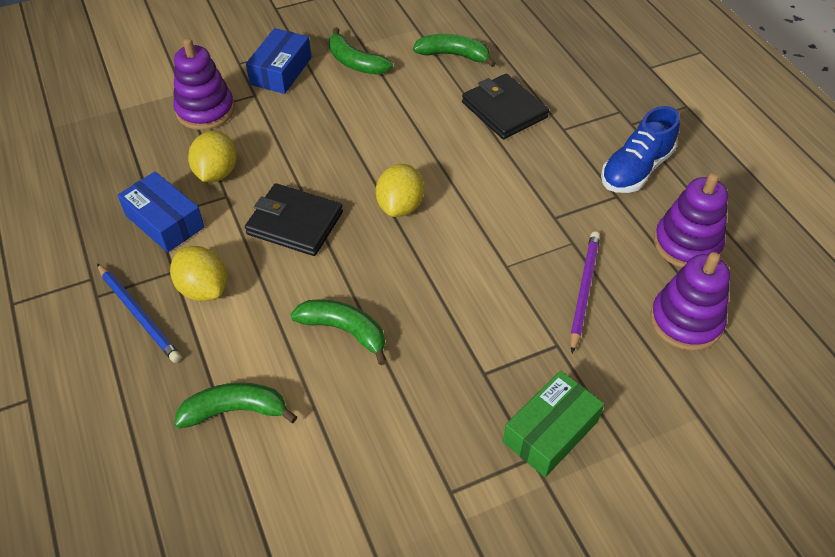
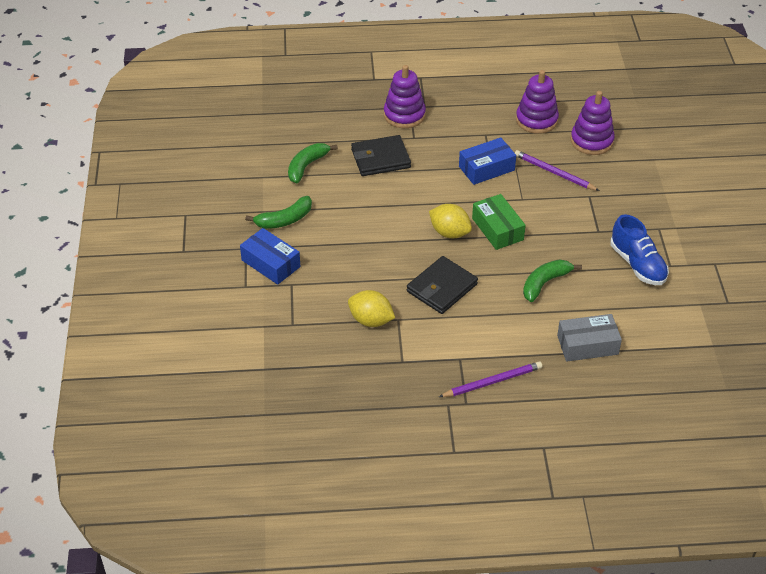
camera: 70 degrees left, 5 degrees down
(139, 314) = (492, 382): blue pencil -> purple pencil
(165, 221) = (409, 356): blue box -> blue box (486, 168)
(203, 289) = (483, 345): yellow lemon -> none
(205, 110) = (295, 316): purple stacking toy -> purple stacking toy (404, 115)
(235, 410) = (587, 345): green banana -> grey box
(550, 431) = (645, 216): green box -> green box (497, 229)
(636, 170) = (467, 119): blue shoe -> blue shoe (637, 264)

